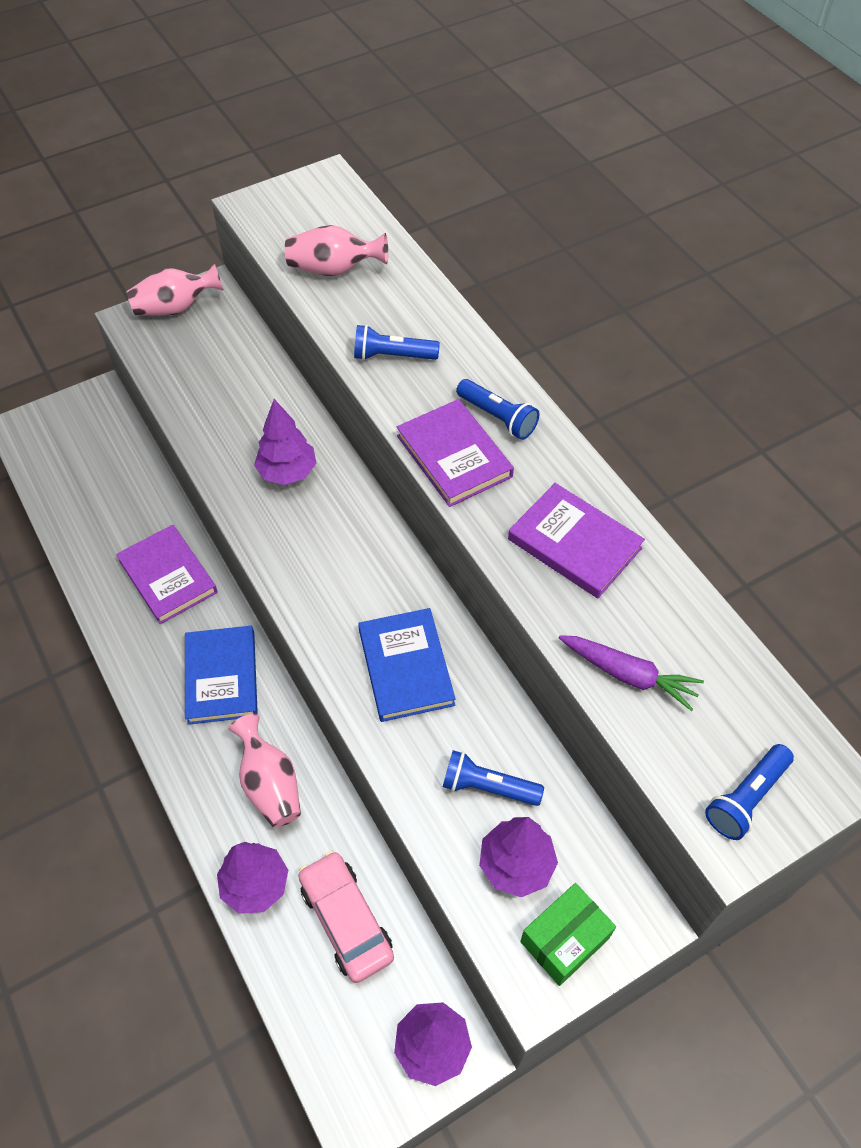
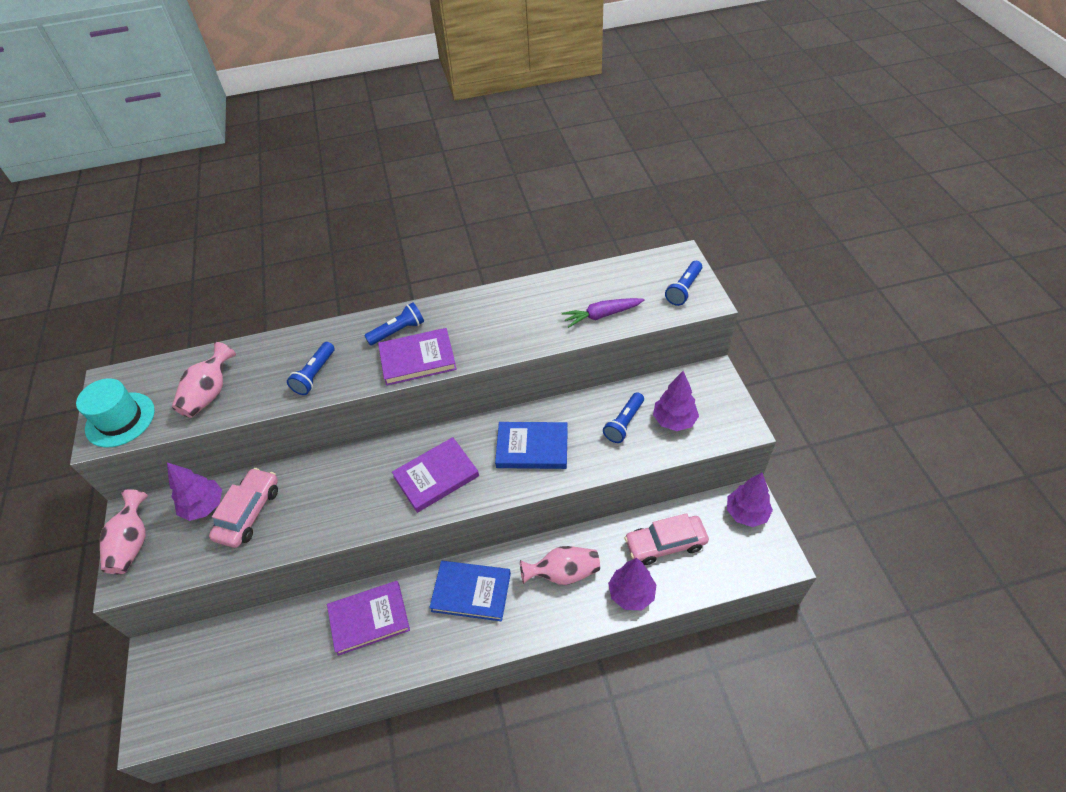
camera: 70 degrees left, 5 degrees down
(233, 390) = (249, 513): none -> pink car
(277, 211) = (120, 419): none -> turquoise hat
(287, 472) = (347, 488): purple tree -> purple tree (204, 506)
(565, 940) = (720, 409): green box -> none
(574, 544) = (508, 317): purple book -> purple book (436, 476)
(628, 675) = (602, 315): purple carrot -> purple carrot turned 150 degrees counterclockwise
(746, 798) = (684, 289): blue flashlight -> blue flashlight turned 60 degrees clockwise

